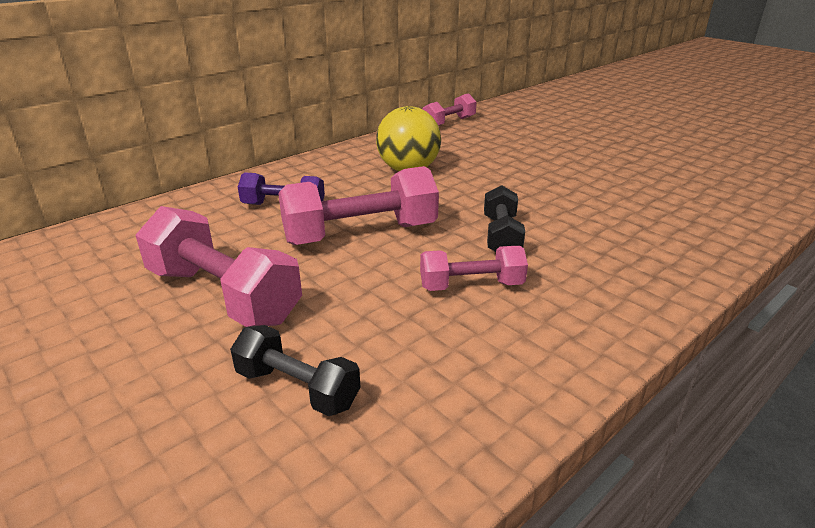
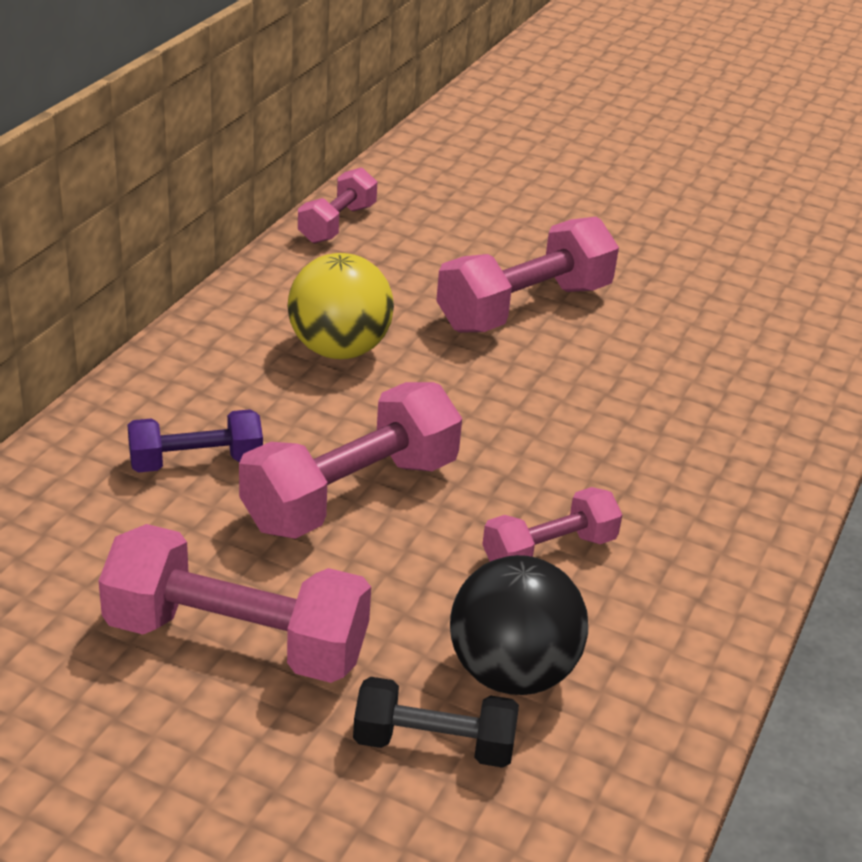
camera: 25 degrees left, 5 degrees up
(391, 354) = (511, 672): none -> black ball
(501, 236) = (543, 459): black dumbbell -> none
(536, 165) = (524, 307): none -> pink dumbbell

